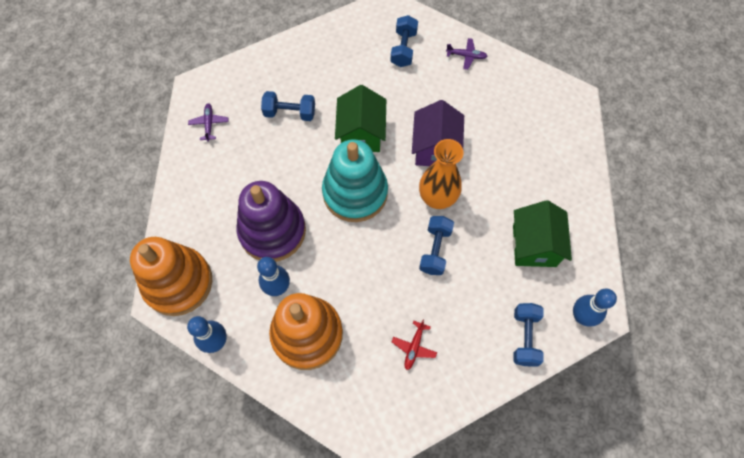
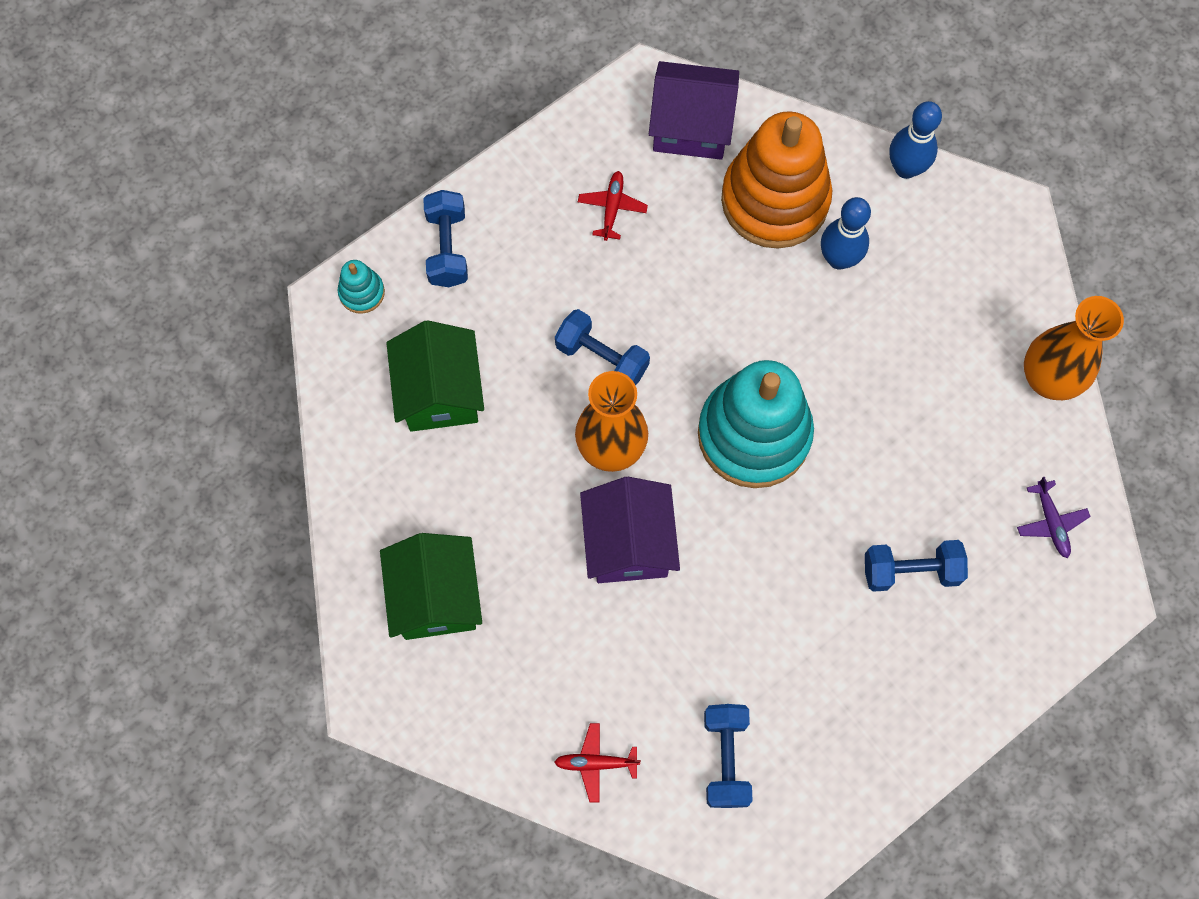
camera: 170 degrees right, 5 degrees up
(178, 282) = (995, 241): orange stacking toy -> none
(180, 196) = (1048, 379): none -> orange vase
(272, 231) = (874, 345): purple stacking toy -> none
(350, 398) = (691, 127): none -> purple house
(361, 134) = (768, 550): green house -> green house (436, 597)
(435, 250) = (602, 358): blue dumbbell -> blue dumbbell turned 60 degrees counterclockwise
(466, 56) = (596, 763): purple plane -> red plane
(581, 316) = (362, 292): blue bowling pin -> turquoise stacking toy

